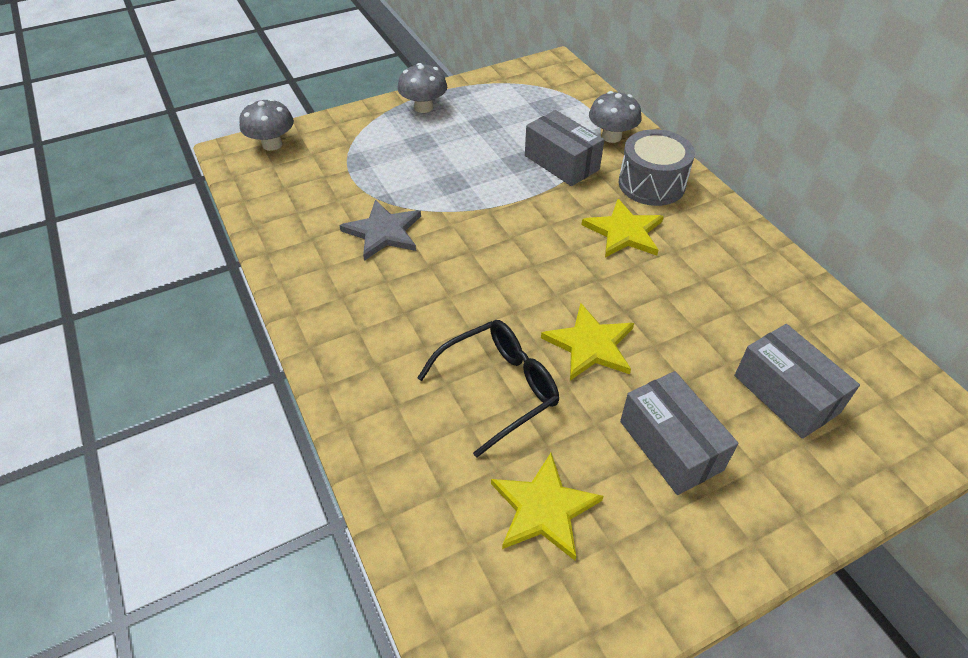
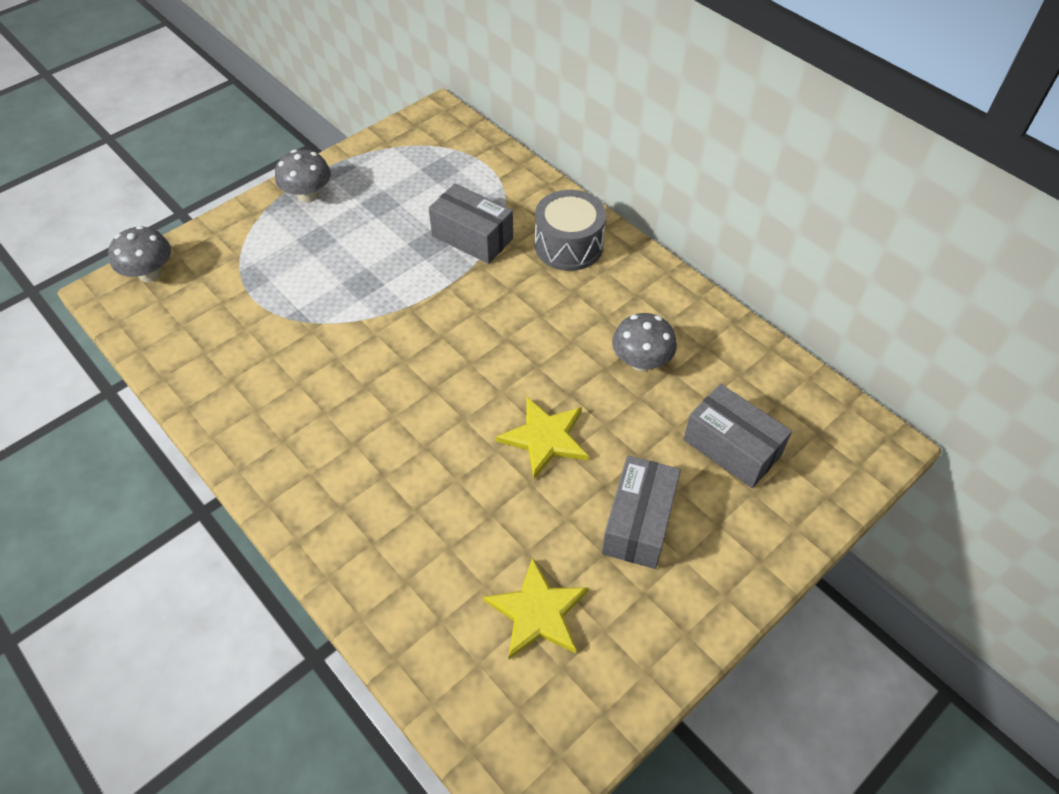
camera: 15 degrees left, 5 degrees up
(383, 232) = (306, 357): grey star -> none
(498, 388) = (468, 504): black glasses -> none
(611, 137) = (517, 196): grey mushroom -> grey mushroom (641, 361)
(624, 232) = (552, 307): yellow star -> none
(670, 445) = (638, 522): grey box -> grey box turned 60 degrees clockwise

